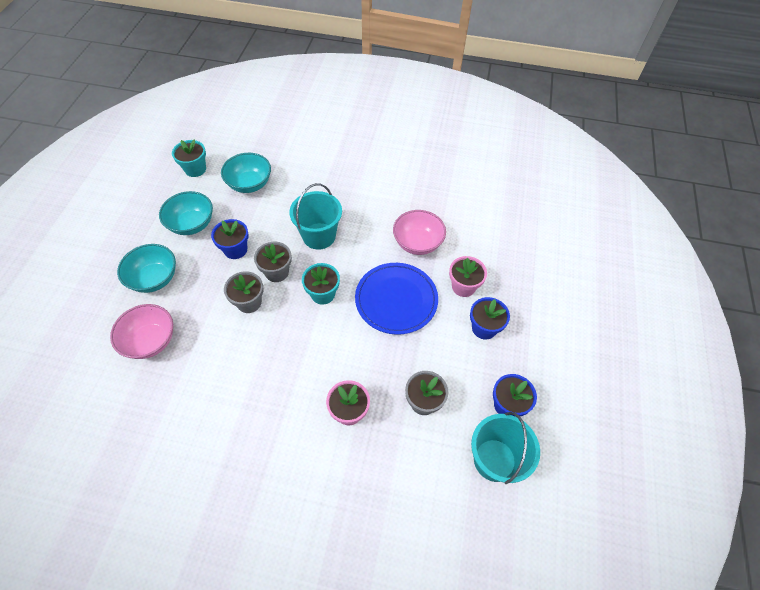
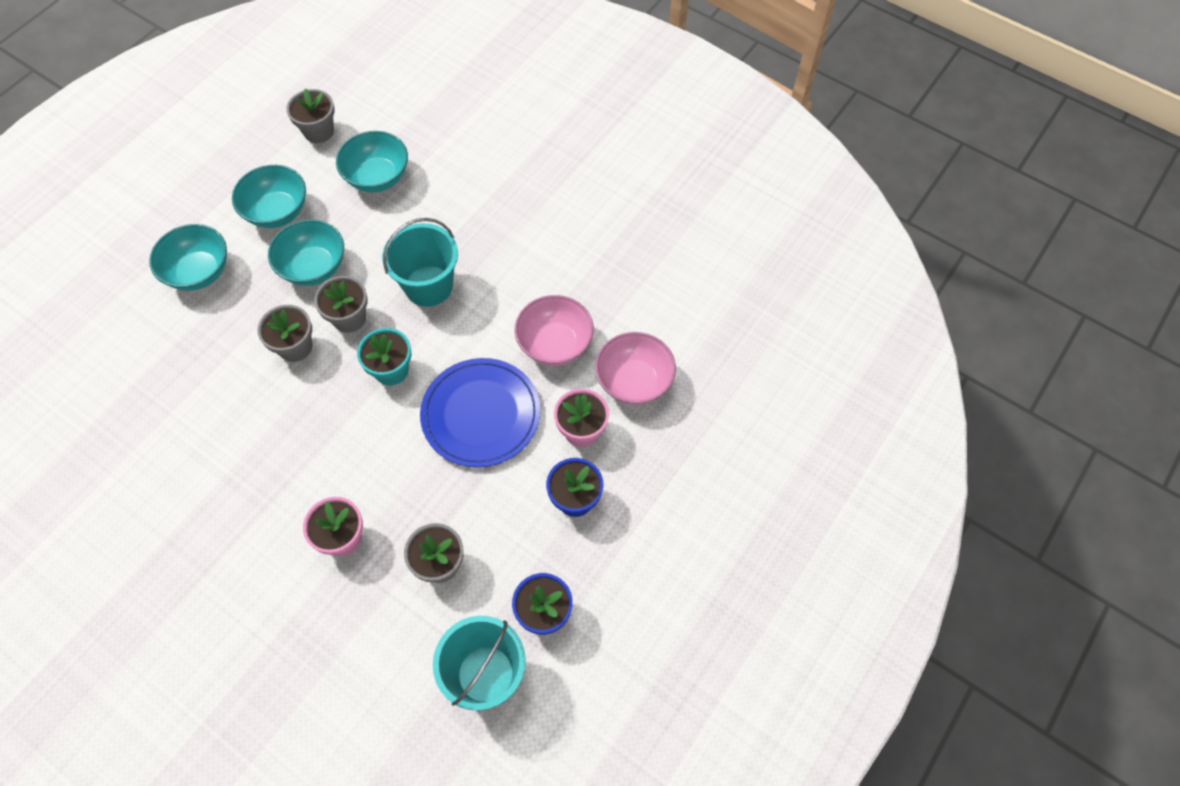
camera: 25 degrees right, 5 degrees up
(150, 341) = (158, 353): pink bowl -> pink bowl (634, 381)
(195, 169) = (319, 131): turquoise flower pot -> grey flower pot
(235, 249) = (314, 267): blue flower pot -> turquoise bowl

